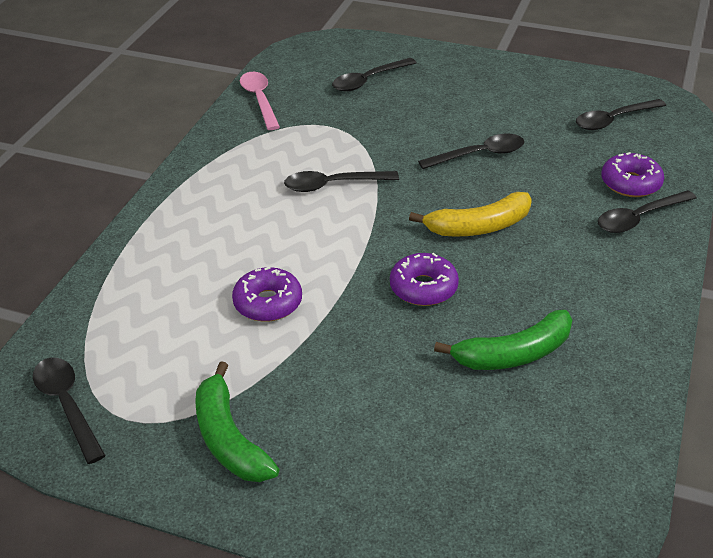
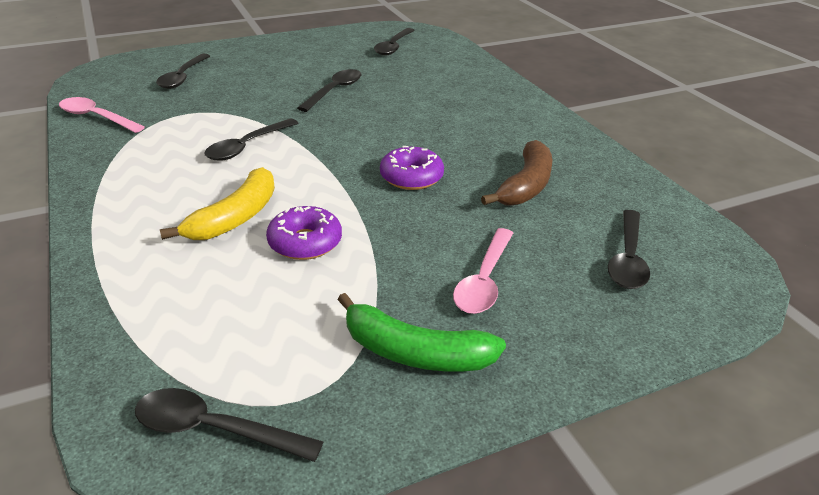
camera: 45 degrees left, 5 degrees down
(350, 418) = (484, 281): none -> pink spoon
(478, 227) = (395, 128): yellow banana -> yellow banana (235, 217)
(513, 354) = (526, 185): green banana -> brown banana
(630, 183) = (452, 73): purple donut -> none
(639, 218) = (483, 87): black spoon -> black spoon (627, 259)

